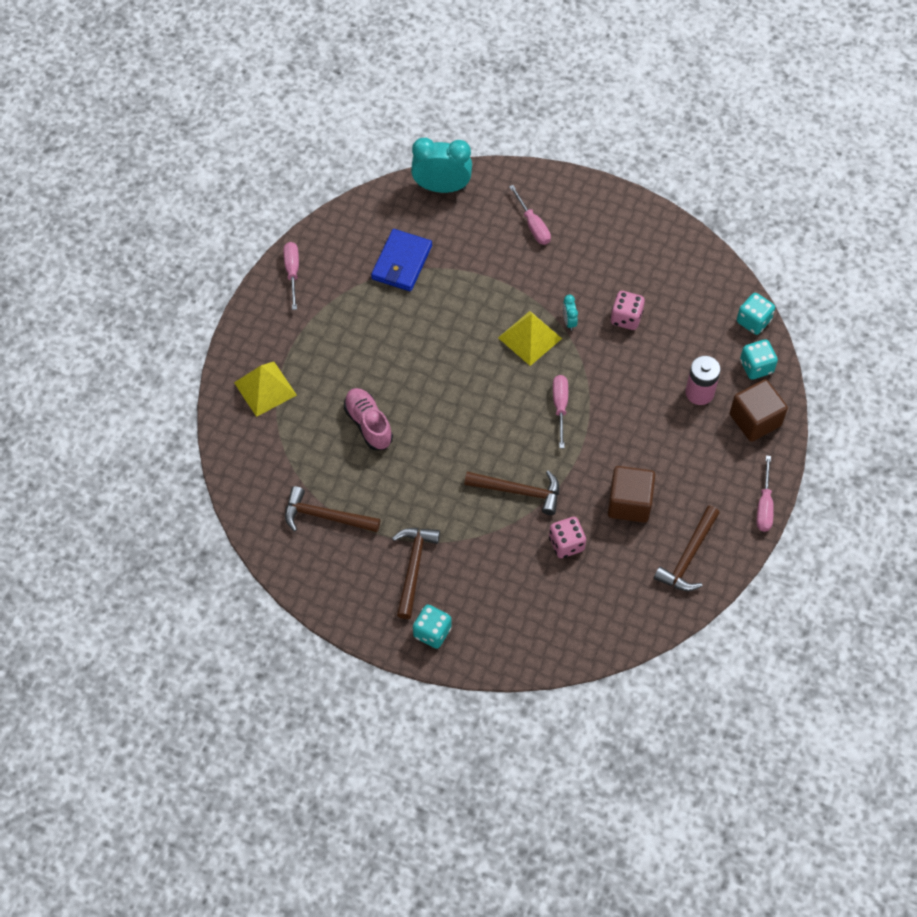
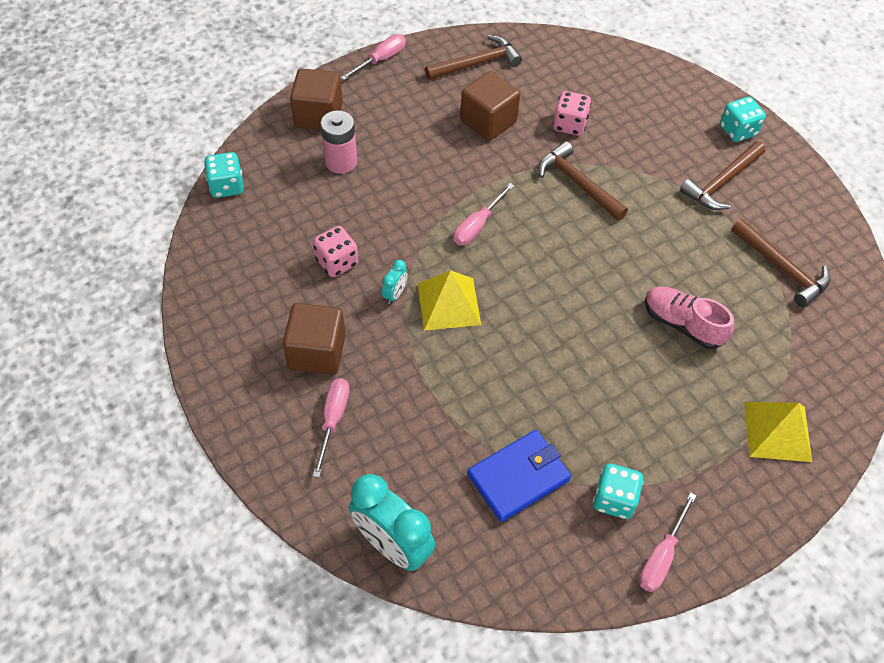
camera: 145 degrees left, 5 degrees down
(368, 424) = (682, 324): pink shoe -> pink shoe turned 120 degrees clockwise
(580, 255) = (317, 352): none -> brown cube
(756, 367) = (269, 151): turquoise dice -> turquoise dice (614, 499)

